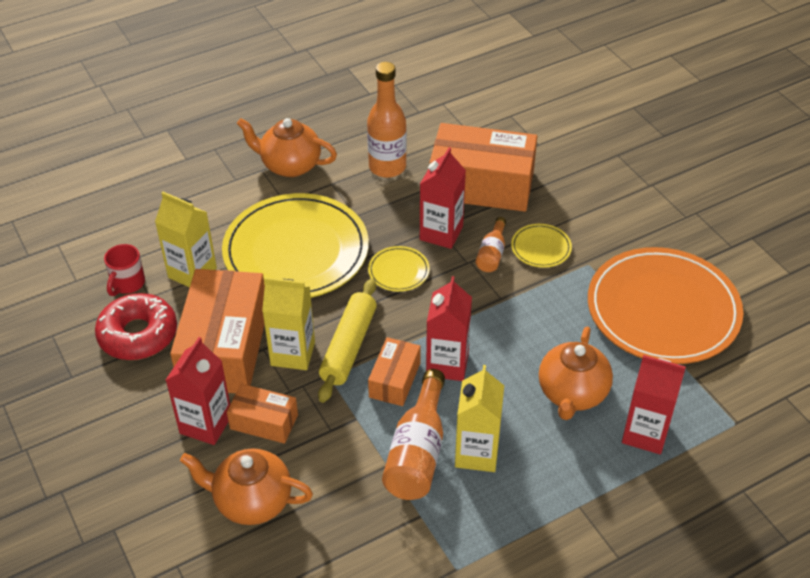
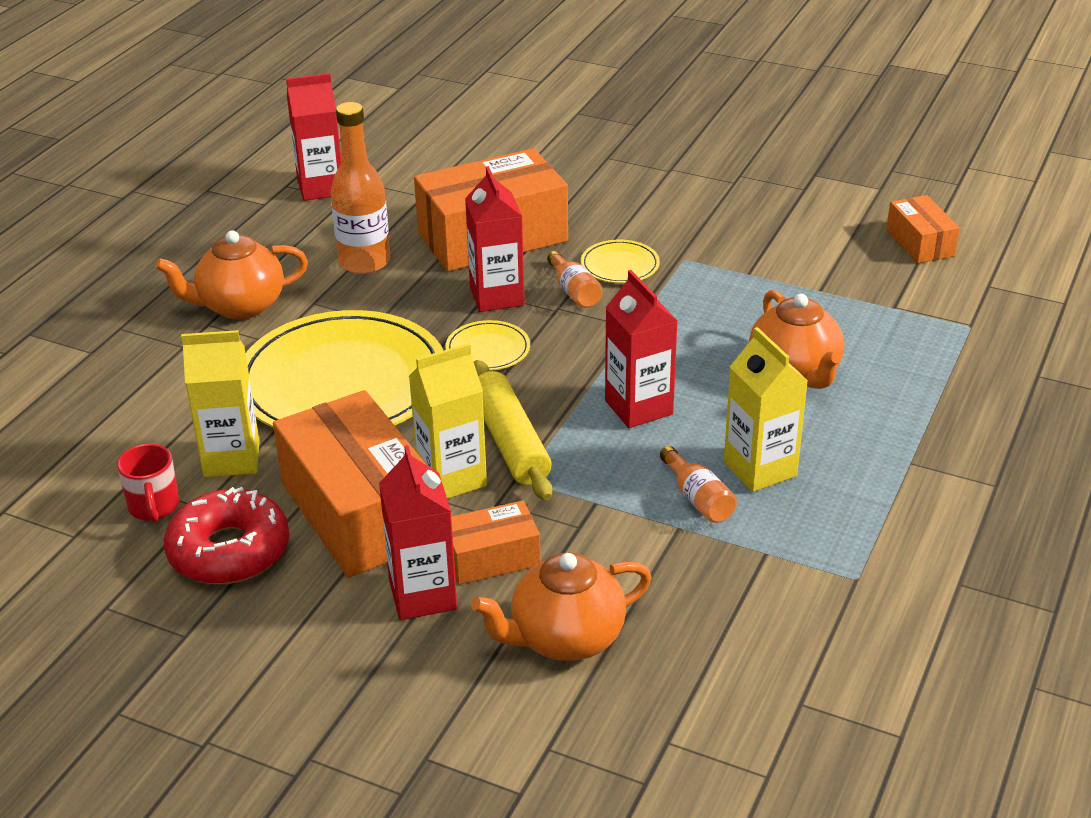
camera: 35 degrees left, 10 degrees down
(394, 380) = (598, 448): orange box -> orange box (920, 243)
(418, 452) = (697, 498): orange bottle -> orange bottle, size x0.56
(645, 433) = (901, 373): red carton -> red carton (321, 188)
(663, 310) = (800, 266): orange plate -> none

